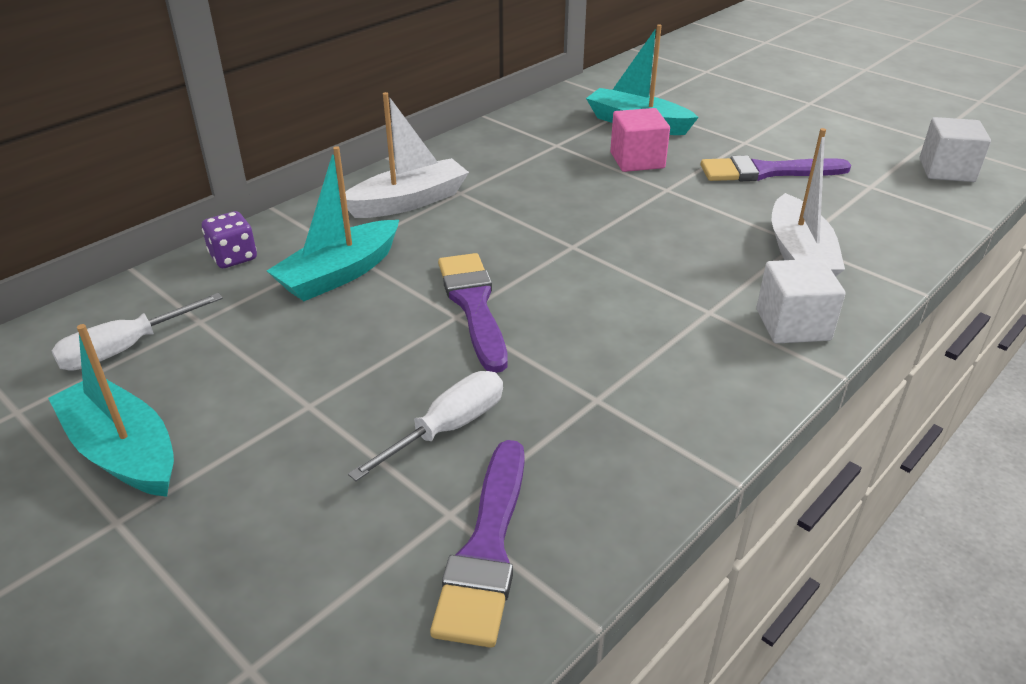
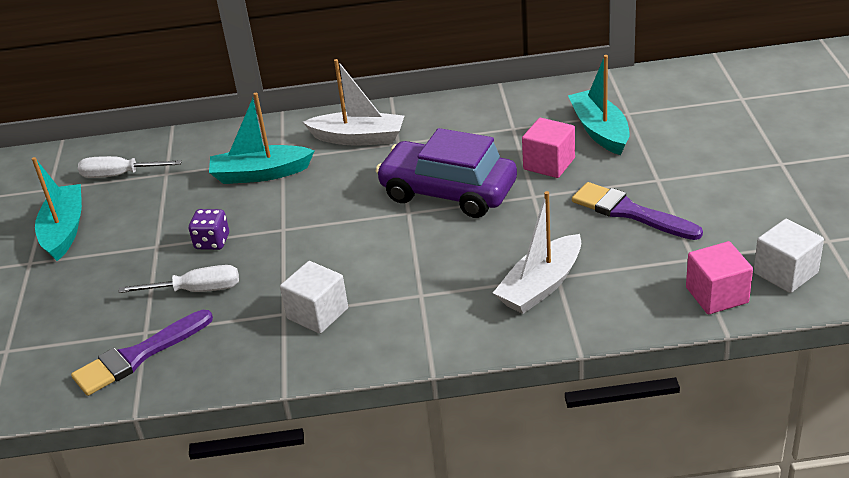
camera: 45 degrees right, 0 degrees up
(233, 257) = (224, 139): purple dice -> purple dice (212, 242)
(473, 305) = (299, 227): purple brush -> none
(583, 214) = (448, 192): none -> purple car
(793, 325) = (455, 328): white cube -> white cube (317, 313)
(934, 204) = (717, 295): none -> pink cube

